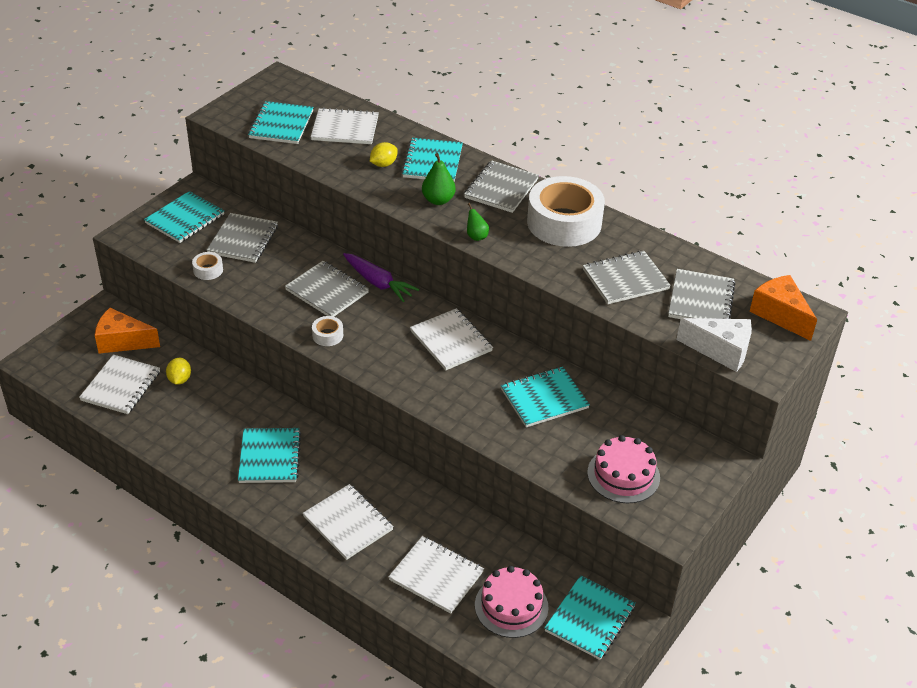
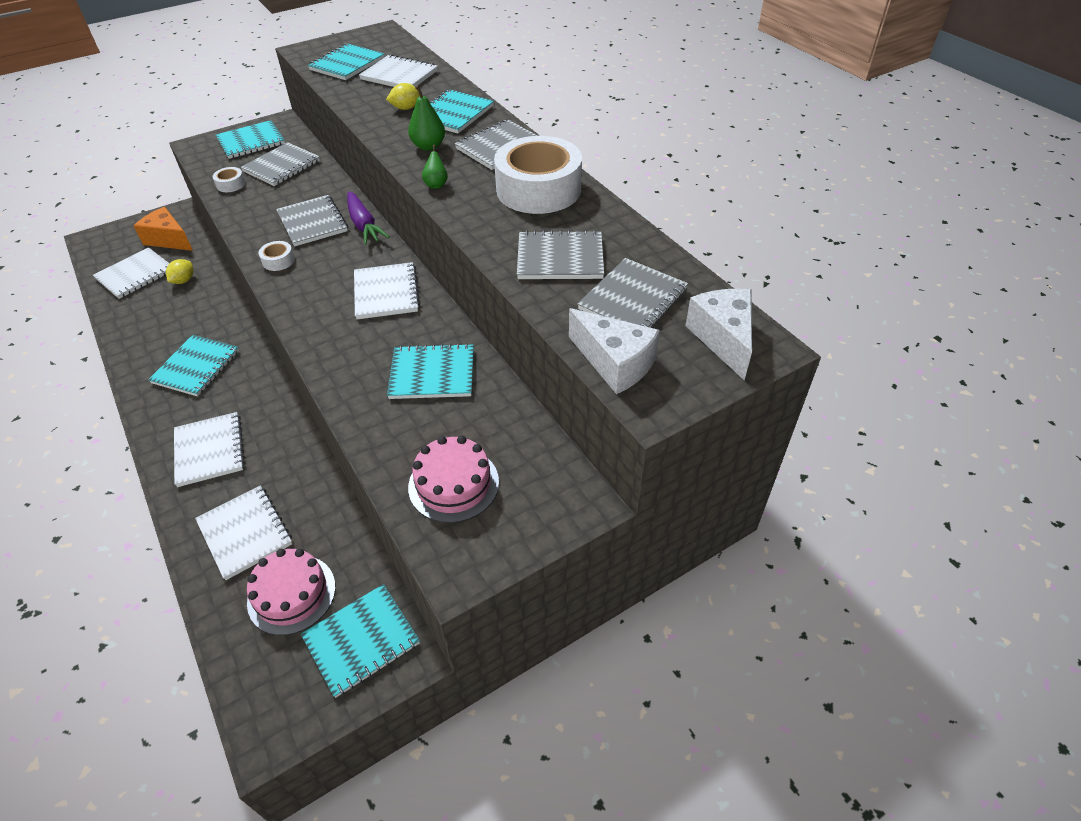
camera: 25 degrees right, 5 degrees up
(780, 314) = (723, 339): orange cheese -> white cheese

